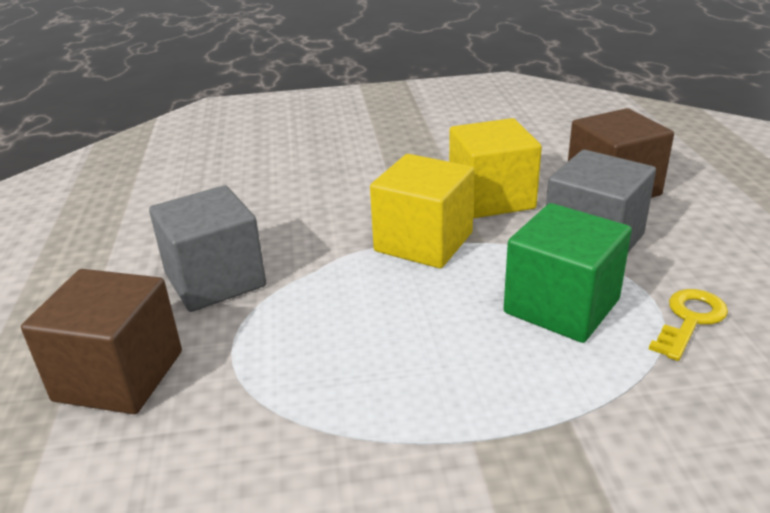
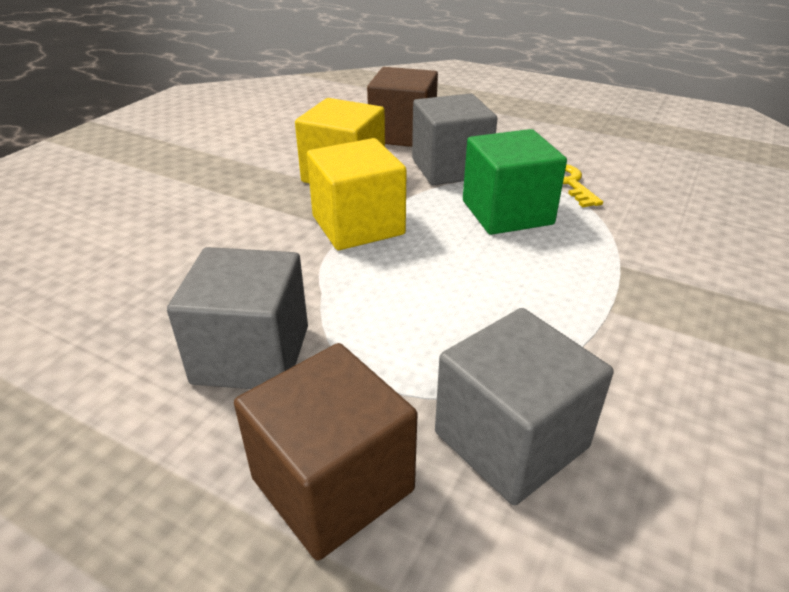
camera: 55 degrees left, 5 degrees up
(224, 444) = (511, 440): none -> grey cube

